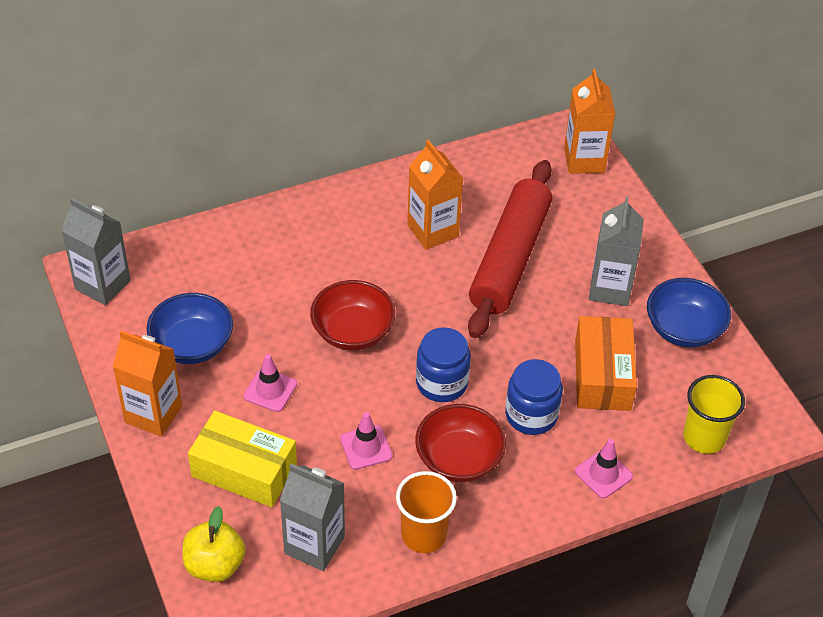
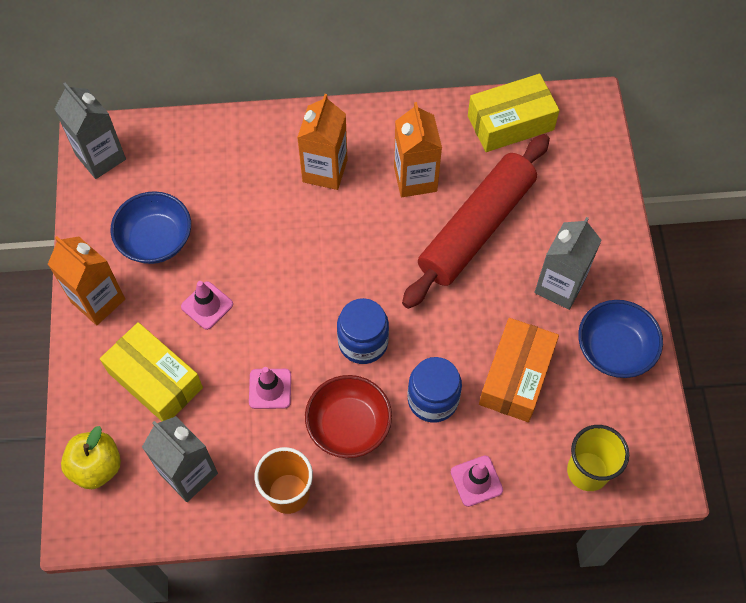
camera: 20 degrees right, 15 degrees up
(353, 332) = (302, 266): red bowl -> none
(504, 163) = (510, 123): none -> yellow box
(584, 160) = (589, 139): orange carton -> orange carton (325, 171)

